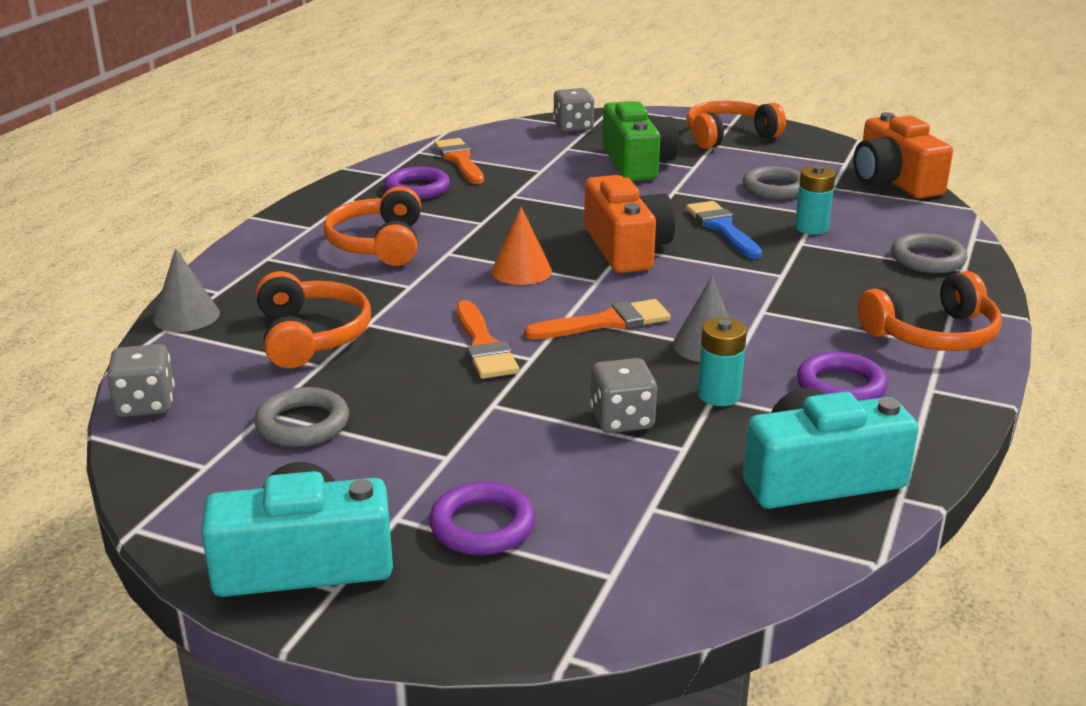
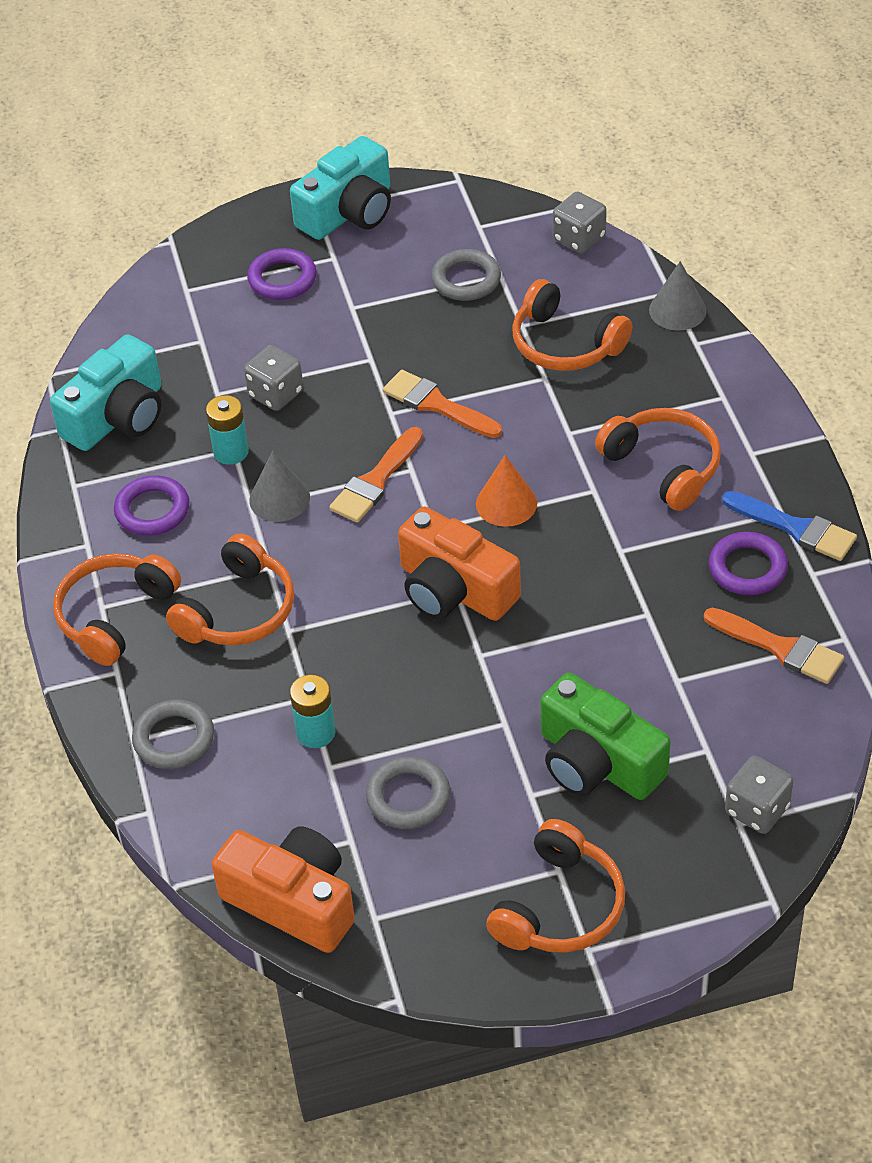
camera: 145 degrees right, 20 degrees up
(722, 228) = (398, 678): blue brush -> blue brush (795, 528)
(814, 298) = (238, 611): none -> orange headphones

